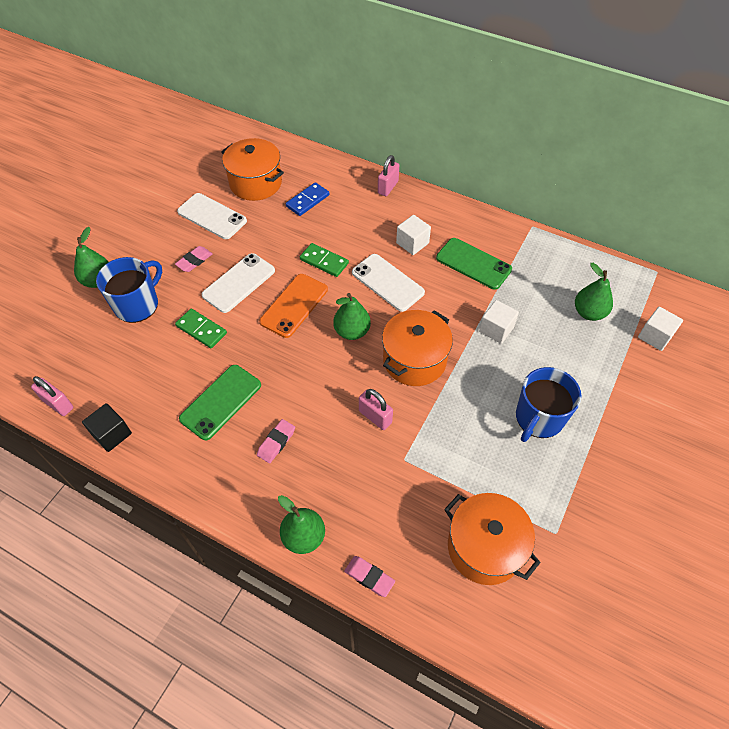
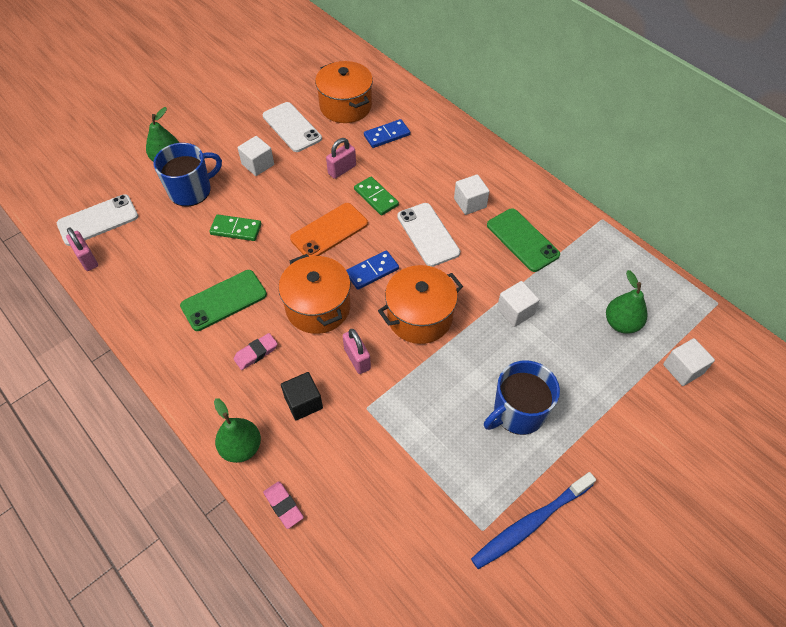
camera: 20 degrees right, 0 degrees up
(112, 434) = (119, 299): black cube -> black cube (303, 402)
(194, 261) = (258, 164): pink eraser -> white cube
(201, 330) = (236, 229): green domino -> green domino turned 45 degrees counterclockwise
(239, 283) = (288, 196): white phone -> white phone (98, 220)
(352, 331) = (372, 271): green pear -> blue domino
(388, 187) = (470, 142): pink padlock -> pink padlock (342, 170)
(485, 547) = (405, 518): orange pot -> orange pot (318, 307)
(593, 512) = (530, 523): none -> blue toothbrush

